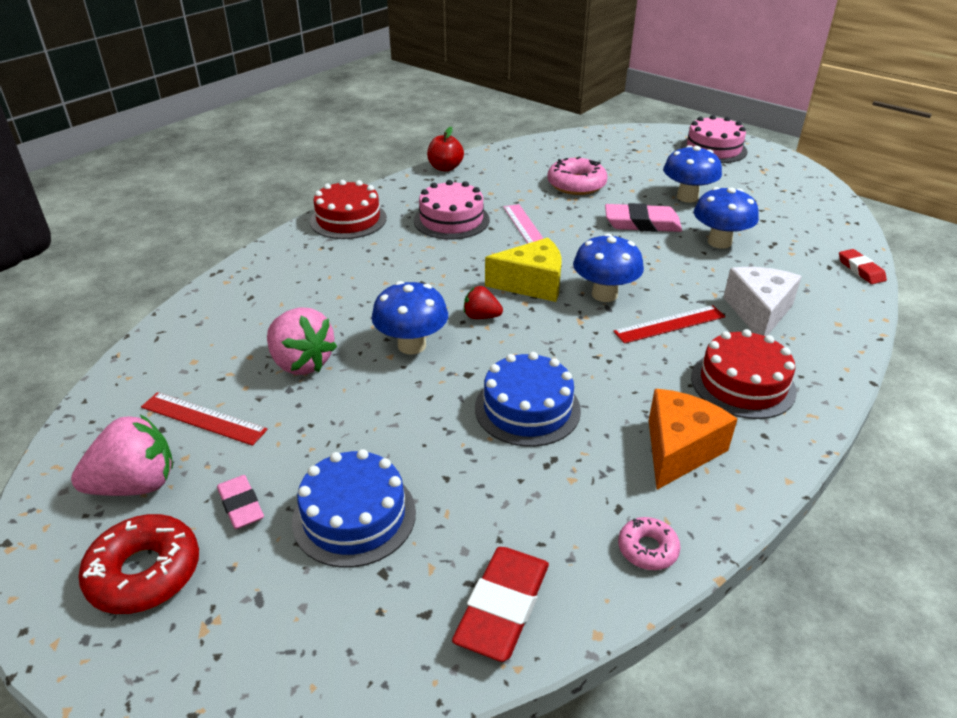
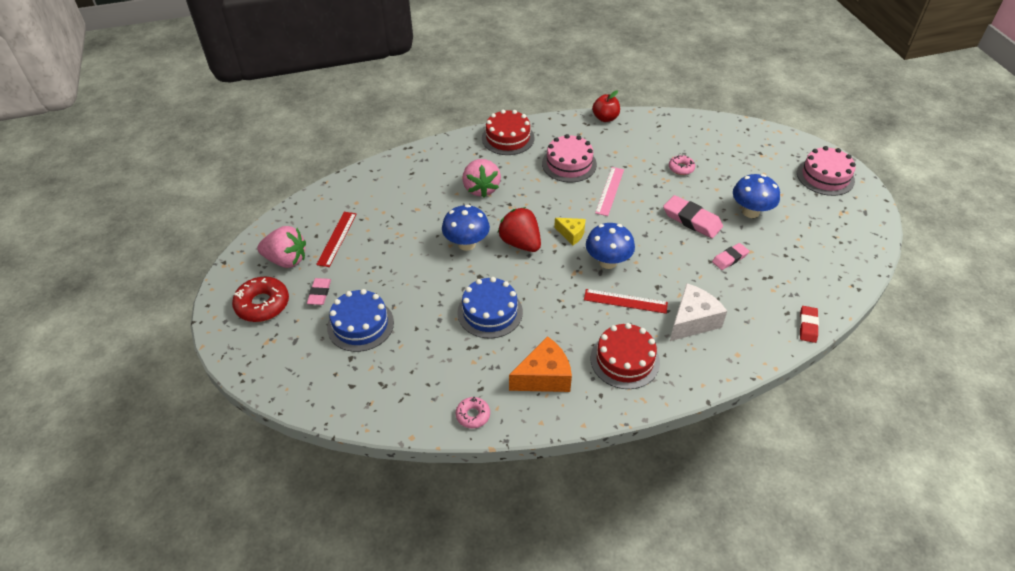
camera: 35 degrees right, 10 degrees up
(203, 418) = (337, 238): red ruler -> red ruler turned 45 degrees clockwise
(301, 363) = (404, 228): pink strawberry -> pink strawberry (481, 188)
(481, 316) = (520, 243): red strawberry -> red strawberry, size x1.82
(503, 607) = (384, 402): red eraser -> none
(532, 284) = (571, 234): yellow cheese -> yellow cheese, size x0.59
(576, 184) = (681, 168): pink donut -> pink donut, size x0.56
(719, 242) = (730, 258): blue mushroom -> pink eraser

